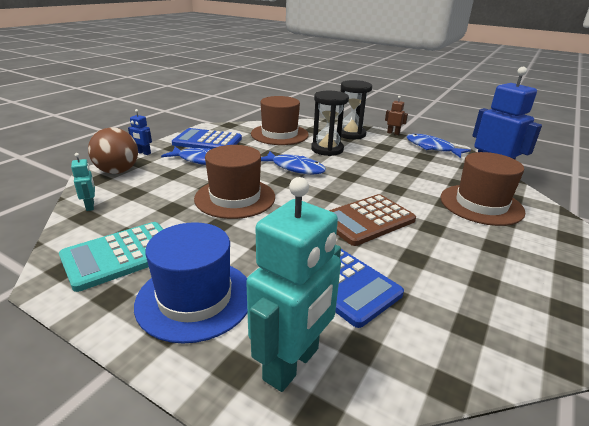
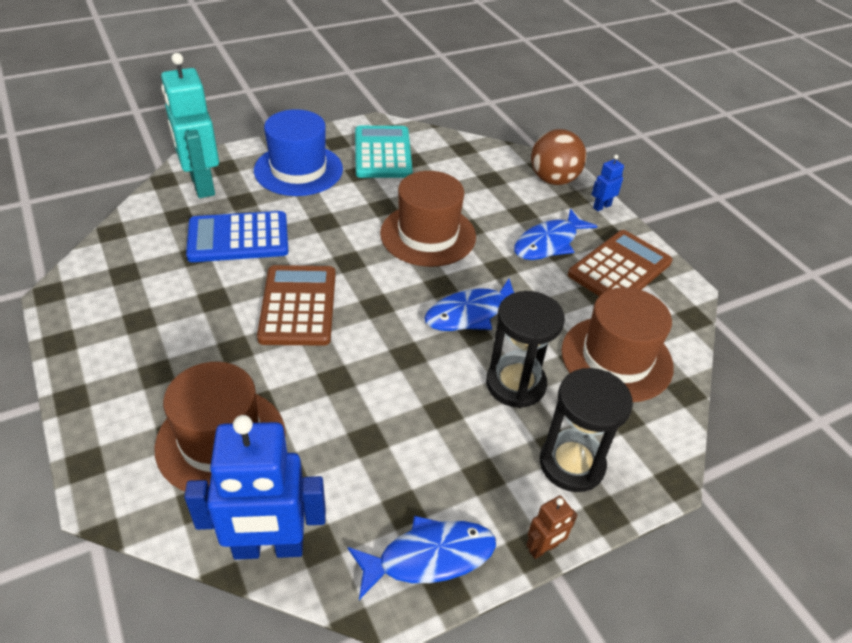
camera: 120 degrees right, 15 degrees up
(90, 206) = (480, 153): turquoise robot -> none
(207, 141) = (619, 269): blue calculator -> brown calculator

